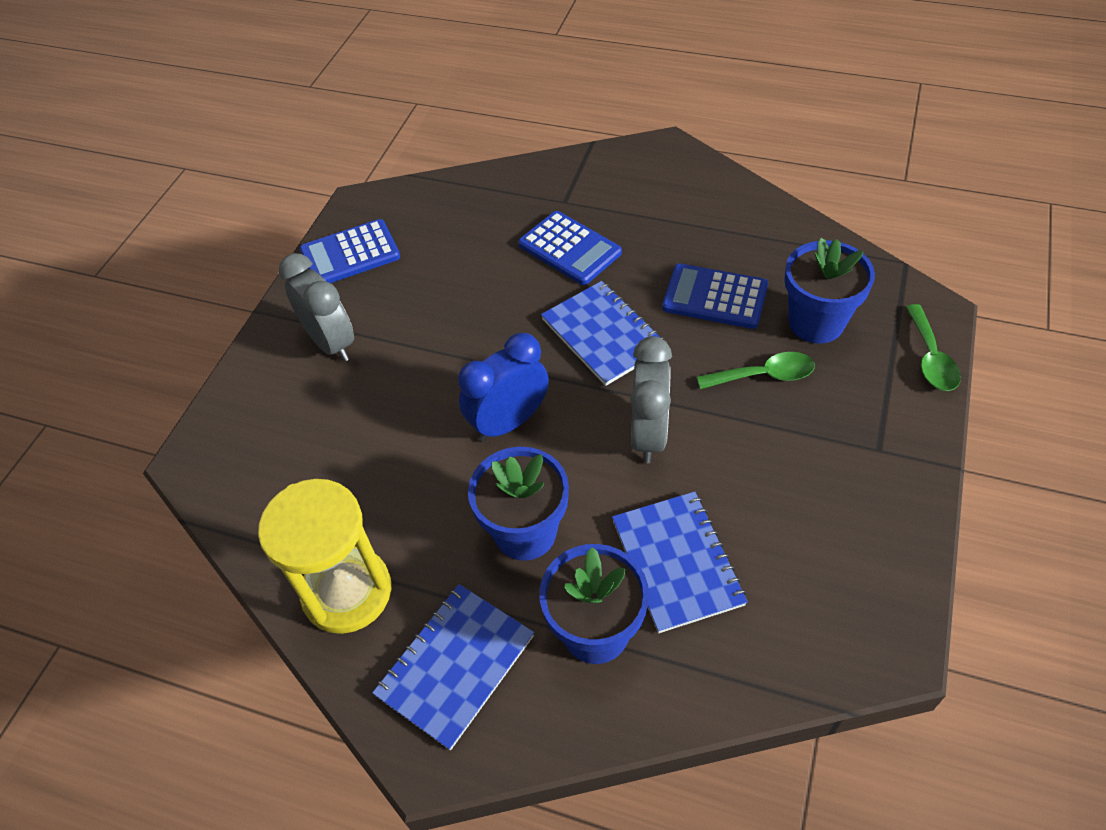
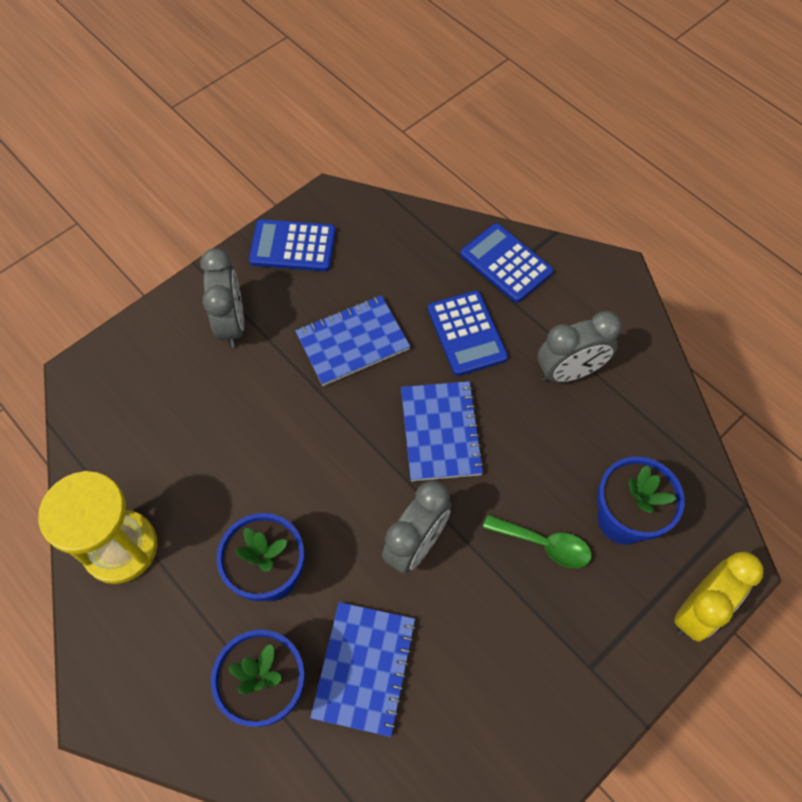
camera: 25 degrees right, 10 degrees up
(455, 666) = (157, 653): blue notebook -> blue notebook (352, 342)
(509, 422) = (318, 471): blue clock -> none
(683, 236) = (569, 372): none -> grey clock
(715, 297) = (555, 446): blue calculator -> blue calculator (506, 263)
(930, 358) = (698, 609): green spoon -> yellow clock

